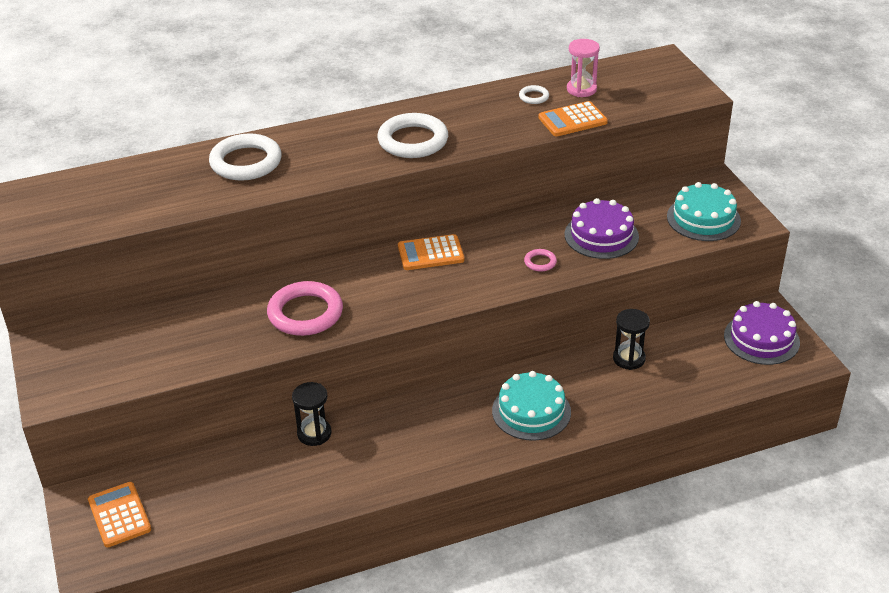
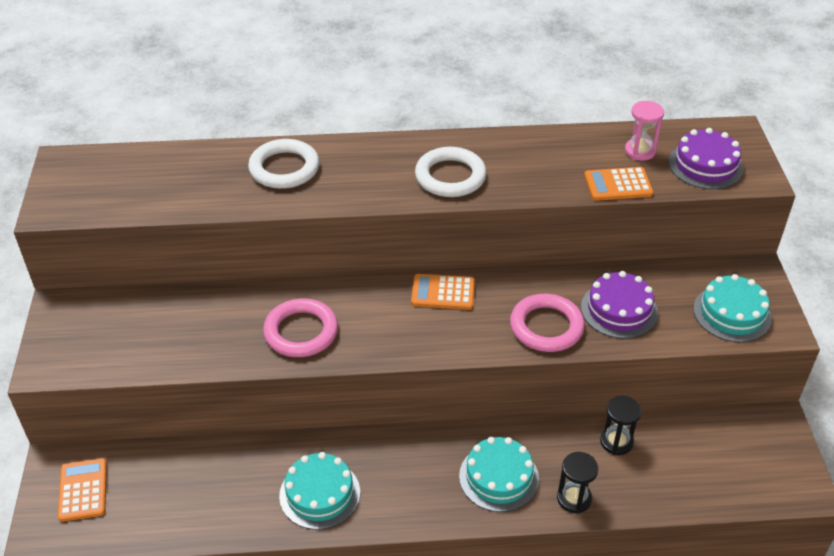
camera: 15 degrees right, 5 degrees up
(314, 433) = (285, 449): black hourglass -> black hourglass (574, 498)
(364, 463) = (319, 494): none -> turquoise cake
(534, 97) = (588, 150): white ring -> none
(540, 262) = (546, 327): pink ring -> pink ring, size x2.23
(761, 339) = (762, 452): purple cake -> purple cake (705, 165)

